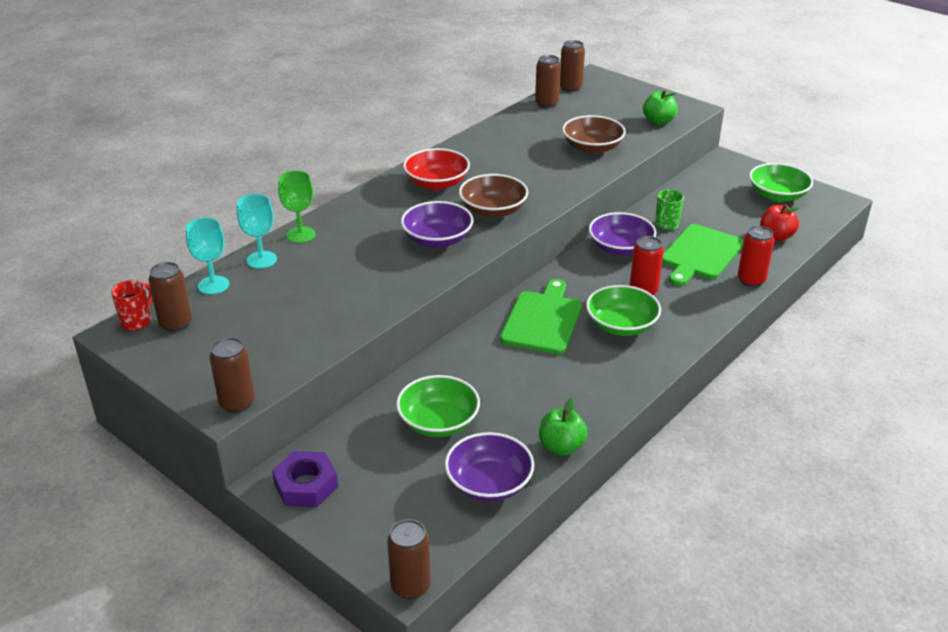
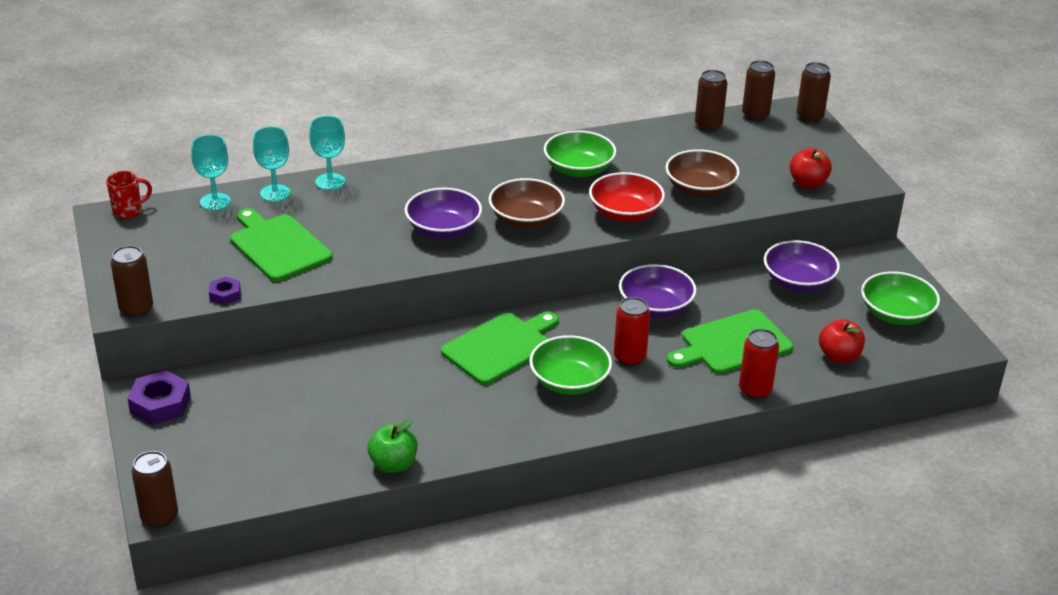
camera: 30 degrees right, 0 degrees up
(176, 324) = (155, 224): brown can -> brown can (809, 117)
(300, 235) = (330, 182): green goblet -> turquoise goblet
(308, 358) = (225, 294): none -> purple nut
(312, 301) = (278, 246): none -> green cutting board
(437, 183) = (503, 173): red bowl -> red bowl (625, 213)
(438, 422) = (313, 399): green bowl -> green bowl (579, 169)
(489, 483) = (301, 467): purple bowl -> purple bowl (798, 281)
(658, 121) = (808, 183): green apple -> red apple
(666, 225) = (731, 301): green mug -> none

